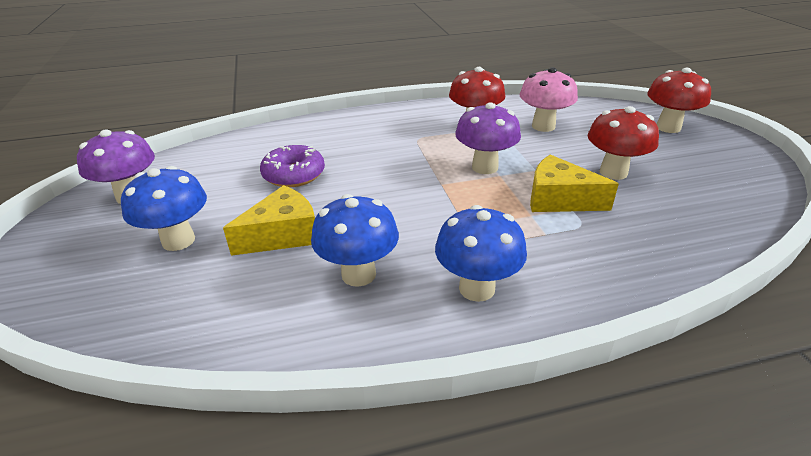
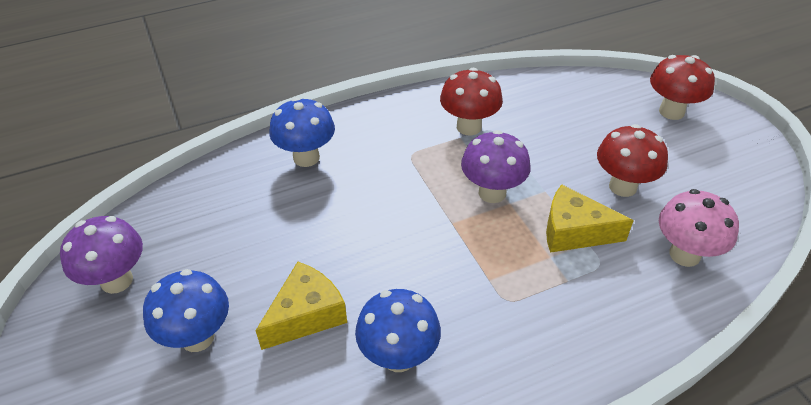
camera: 10 degrees left, 10 degrees up
(294, 175) = (289, 226): purple donut -> none
(477, 288) = (515, 358): blue mushroom -> blue mushroom (306, 157)
(543, 126) = (543, 122): pink mushroom -> pink mushroom (684, 254)

